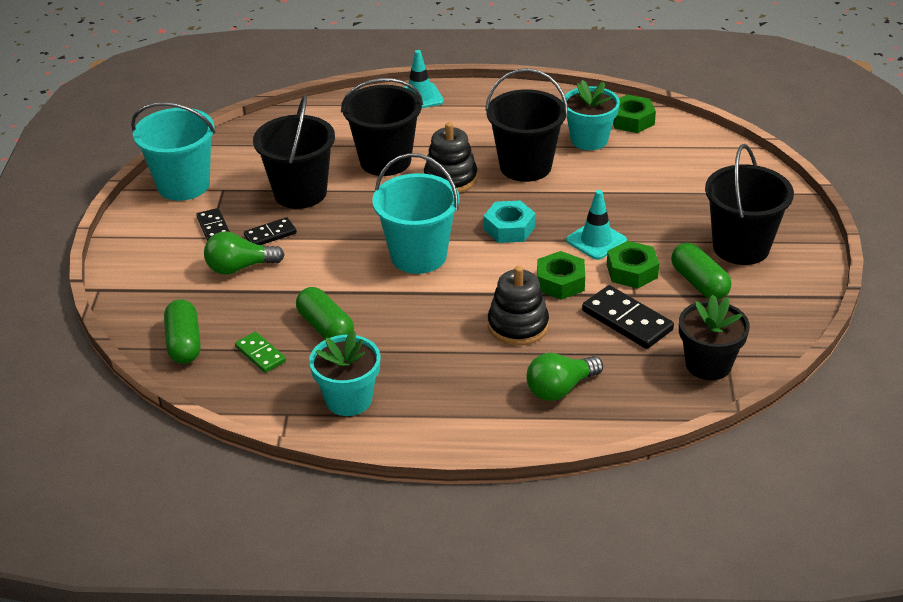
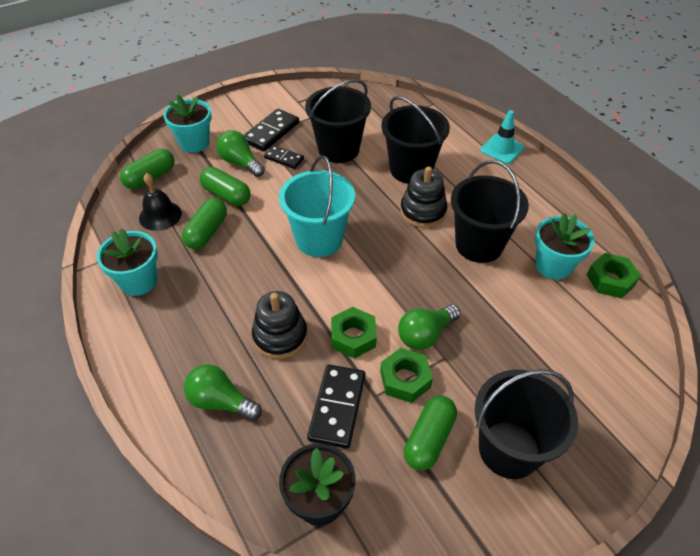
camera: 55 degrees right, 10 degrees up
(161, 290) = (194, 143): none -> turquoise flower pot
(183, 185) = (302, 100): turquoise bucket -> none
(213, 227) = (271, 132): black domino -> black domino, size x1.64
(260, 354) = (160, 215): green domino -> black bell
(282, 295) = (226, 195): none -> green capsule
(509, 228) = (394, 273): turquoise nut -> none
(596, 240) = (425, 335): turquoise traffic cone -> green light bulb

